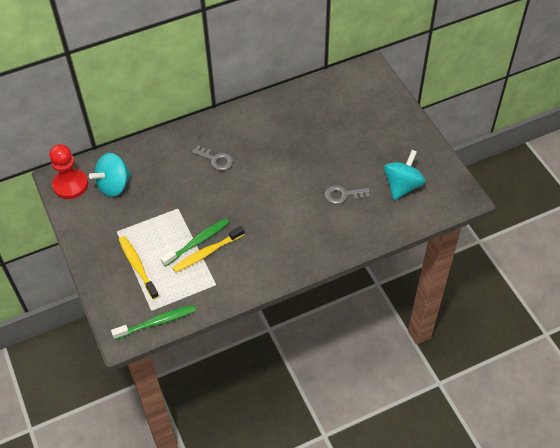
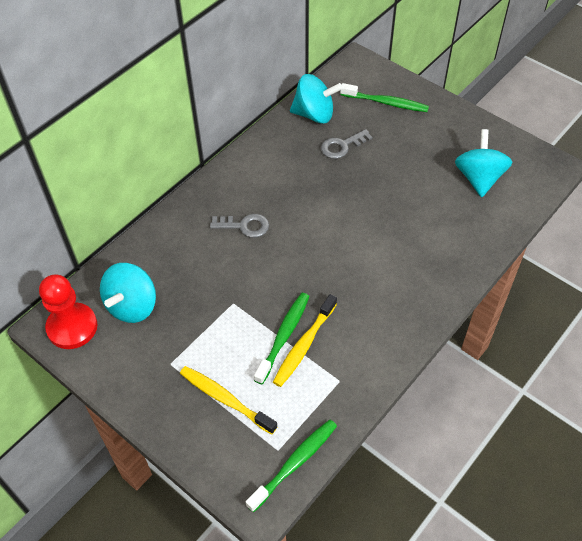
camera: 25 degrees left, 0 degrees up
(312, 97) = (314, 114): none -> turquoise spinning top
(343, 195) = (421, 212): grey key -> grey key (342, 146)
(370, 106) = (386, 103): none -> green toothbrush

